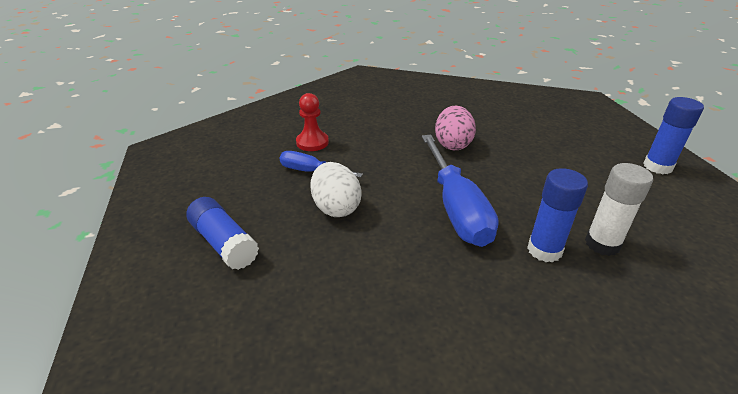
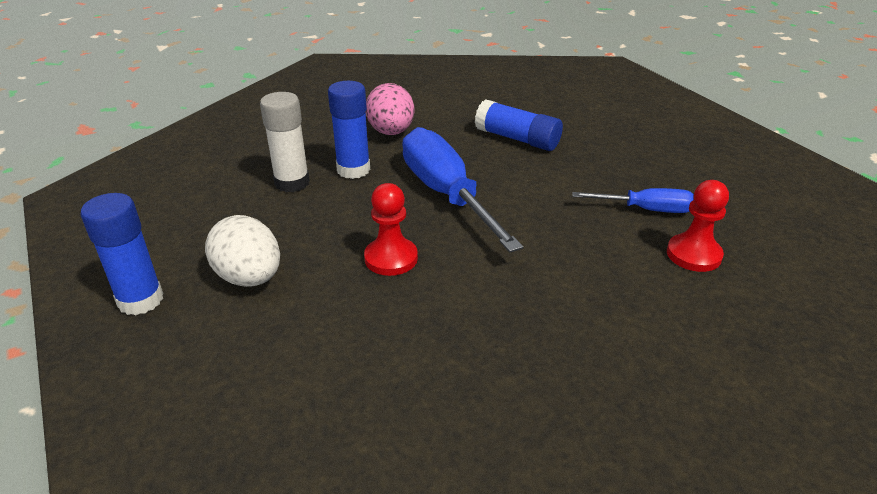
camera: 165 degrees right, 0 degrees up
(224, 243) = (649, 135): blue glue stick -> blue glue stick (517, 139)
(336, 208) = (577, 175): white egg -> white egg (249, 278)
(452, 144) = (473, 290): pink egg -> pink egg (391, 132)
(502, 167) = (391, 258): none -> red pawn

